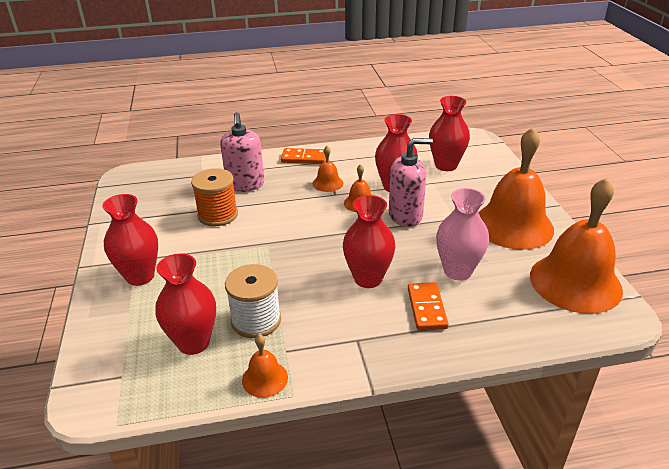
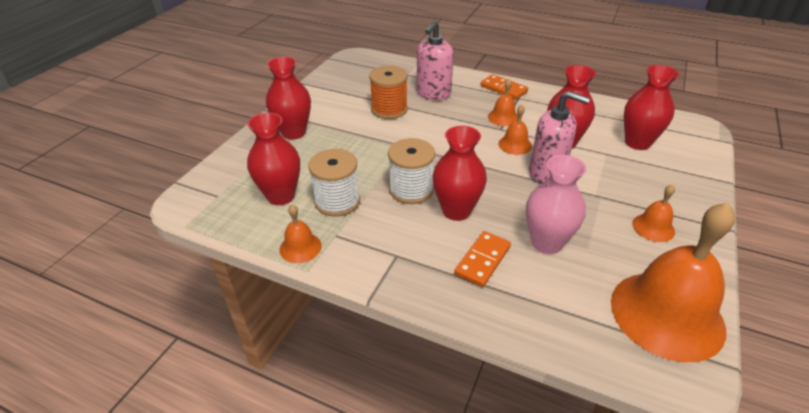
camera: 35 degrees right, 5 degrees up
(313, 279) = (411, 190): none -> white spool
(513, 225) = (653, 227): orange bell -> orange bell, size x0.44

